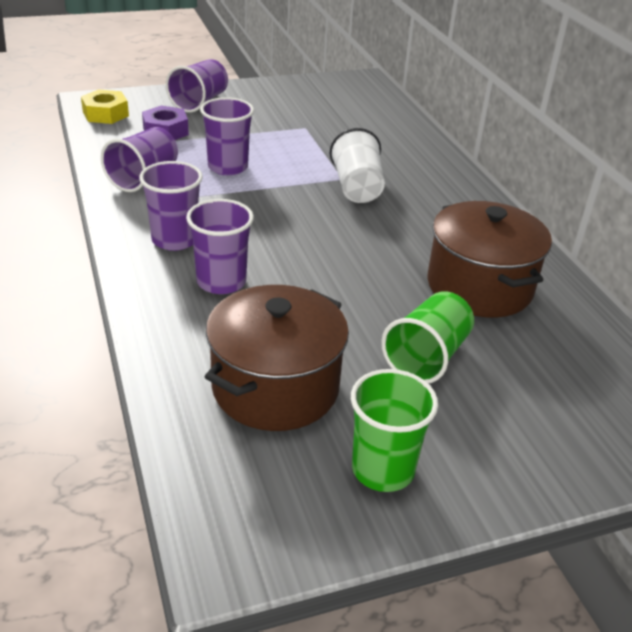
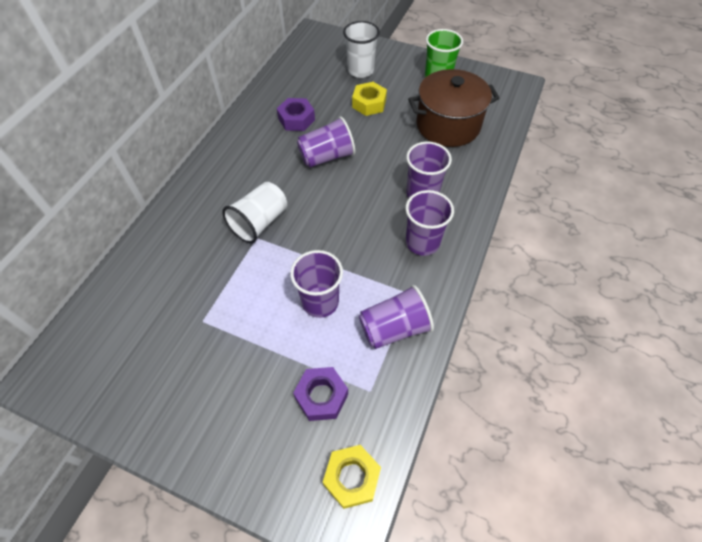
camera: 135 degrees left, 20 degrees up
(199, 102) = (241, 439): purple cup -> purple cup (327, 157)
(427, 357) = (369, 103): green cup -> yellow nut
(479, 286) = (296, 119): brown pot -> purple nut
(518, 406) = (360, 70): none -> white cup

